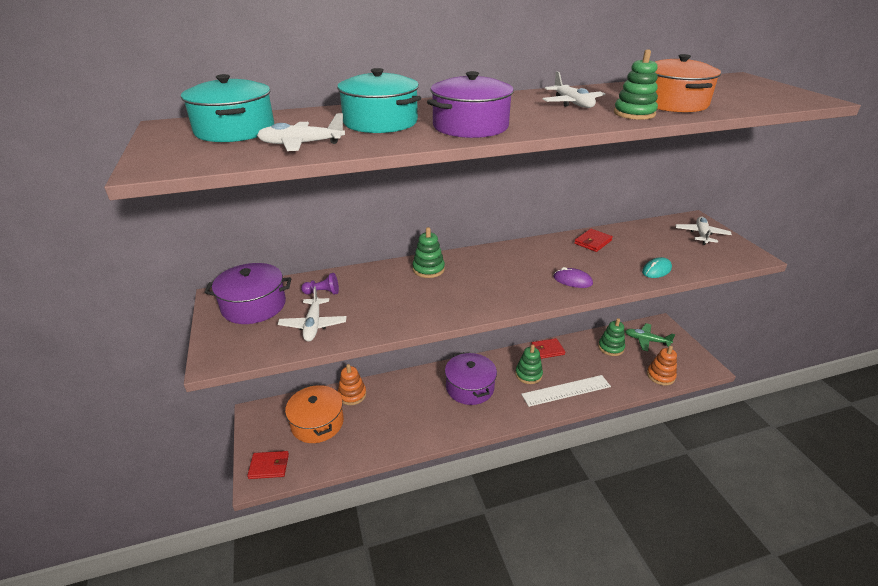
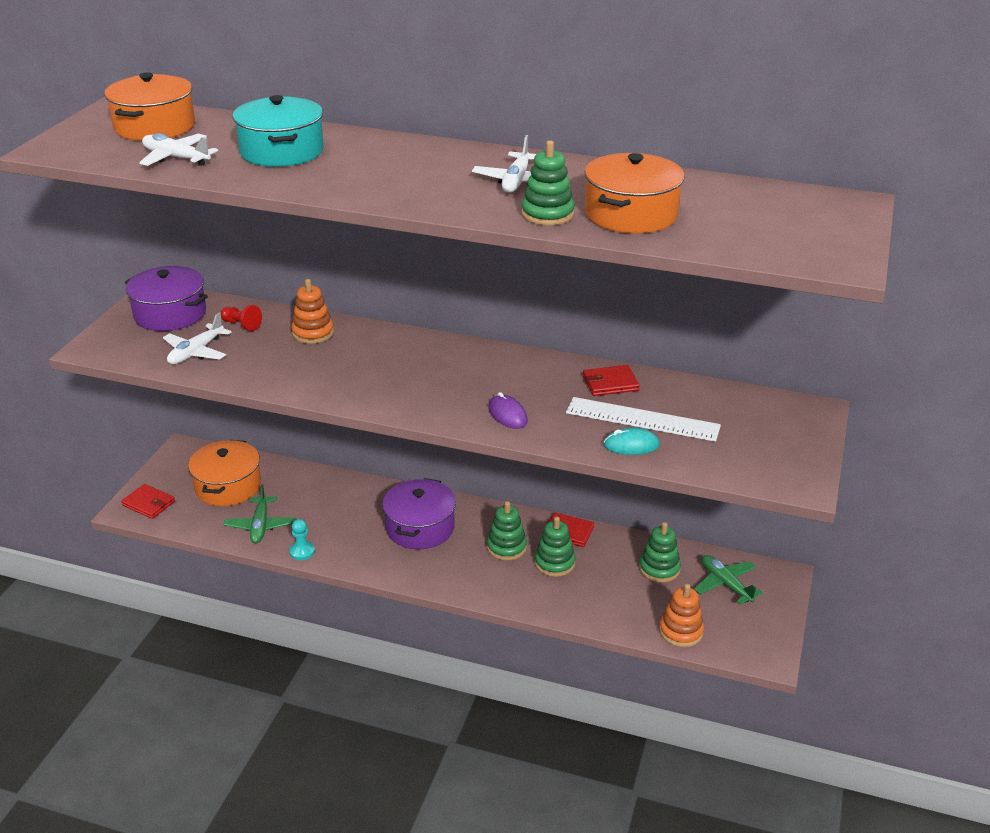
camera: 35 degrees right, 0 degrees up
(235, 130) = (154, 127): turquoise pot -> orange pot
(322, 292) = (241, 325): purple pawn -> red pawn
(352, 395) = (288, 475): orange stacking toy -> orange stacking toy (313, 333)
(370, 439) = (260, 526): none -> green plane
(417, 441) = (302, 551): none -> turquoise pawn
(428, 269) = (372, 341): green stacking toy -> green stacking toy (554, 563)
(470, 126) = (348, 180): purple pot -> none
(566, 390) = (530, 585): white ruler -> white ruler (642, 419)
(701, 235) = (781, 431): white plane -> none

